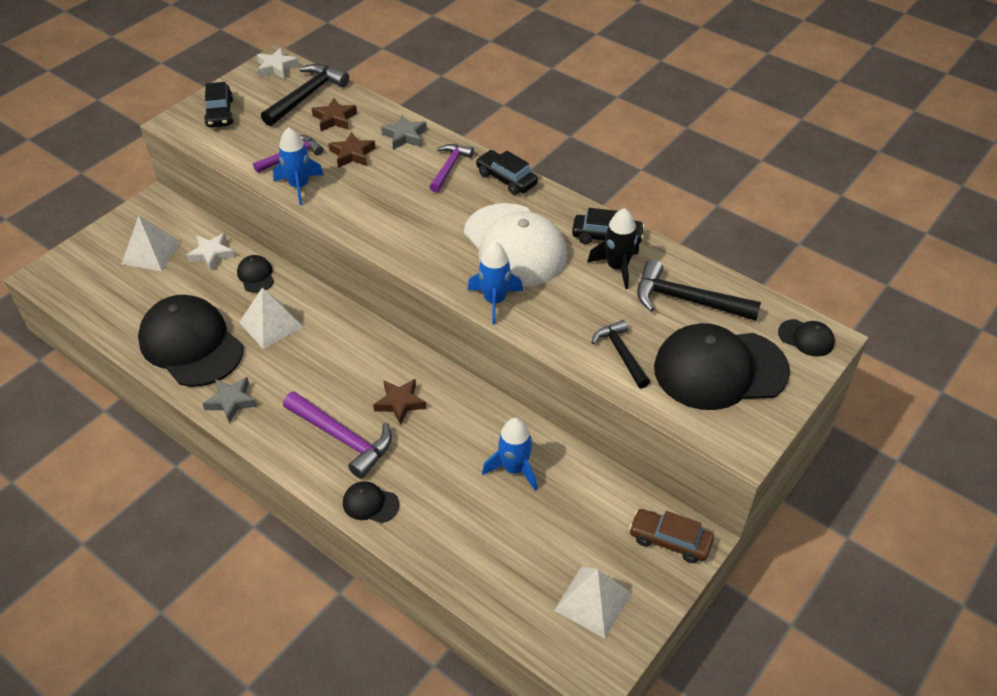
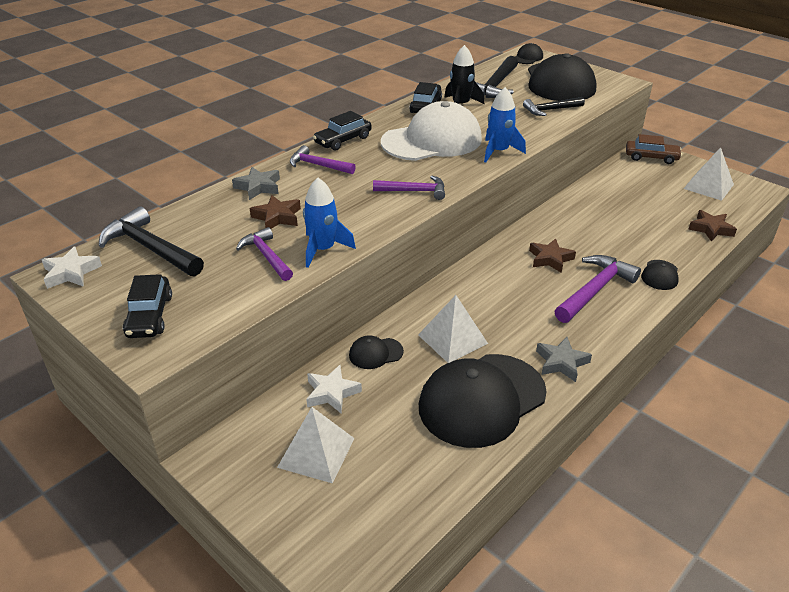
camera: 85 degrees left, 10 degrees down
(220, 113) = (149, 316): black car -> black car turned 90 degrees clockwise
(334, 119) = (207, 228): brown star -> brown star (711, 229)
(401, 236) = (414, 191): none -> purple hammer
(514, 469) = (607, 208): blue rocket -> none
(669, 540) = (651, 157): brown car -> brown car turned 105 degrees counterclockwise

